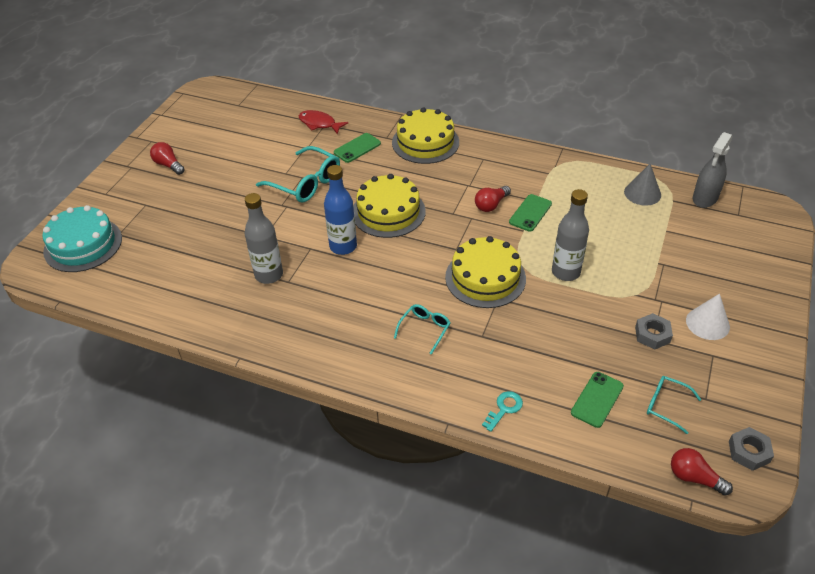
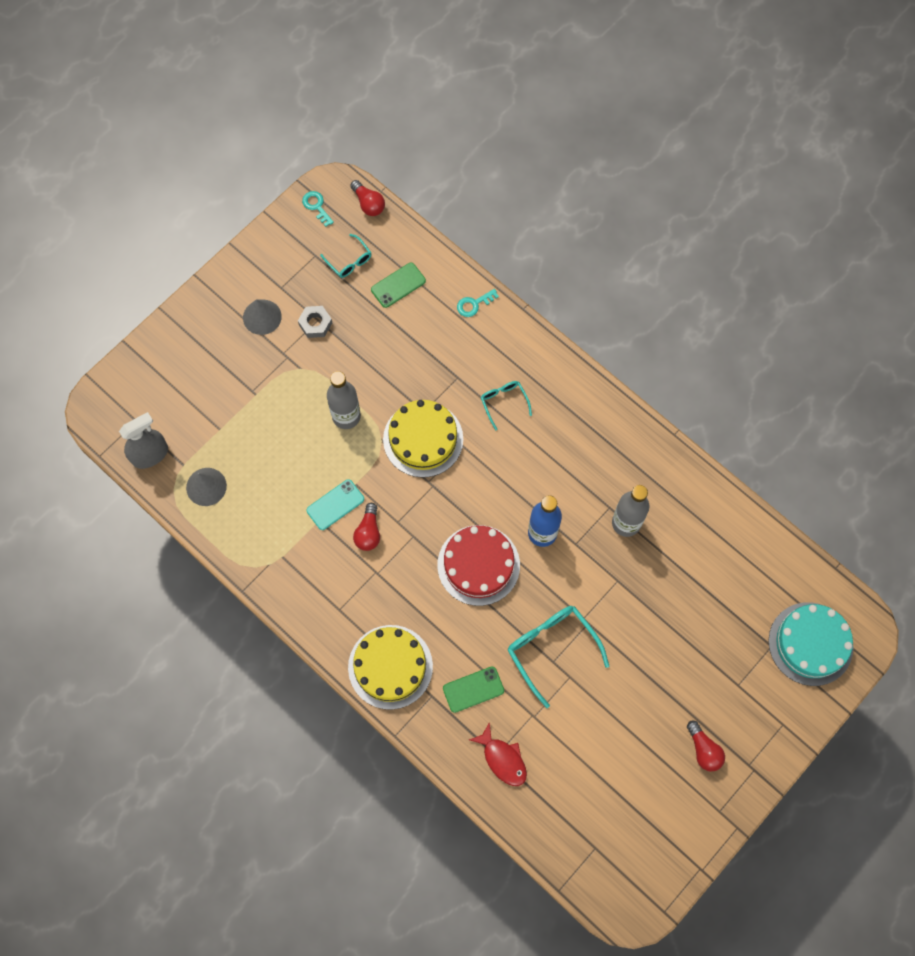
camera: 160 degrees left, 25 degrees up
(388, 212) = (478, 565): yellow cake -> red cake
(424, 329) = (504, 402): turquoise glasses -> turquoise glasses turned 105 degrees clockwise
(491, 205) = (368, 532): red light bulb -> red light bulb turned 120 degrees clockwise
(530, 213) = (335, 505): green phone -> turquoise phone
(707, 323) = (262, 317): white cone -> grey cone
(749, 452) = (316, 206): grey nut -> turquoise key

